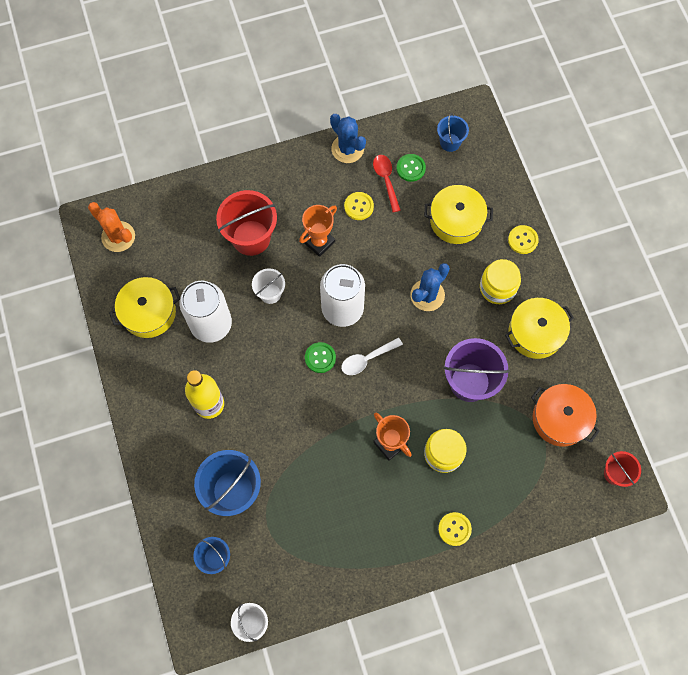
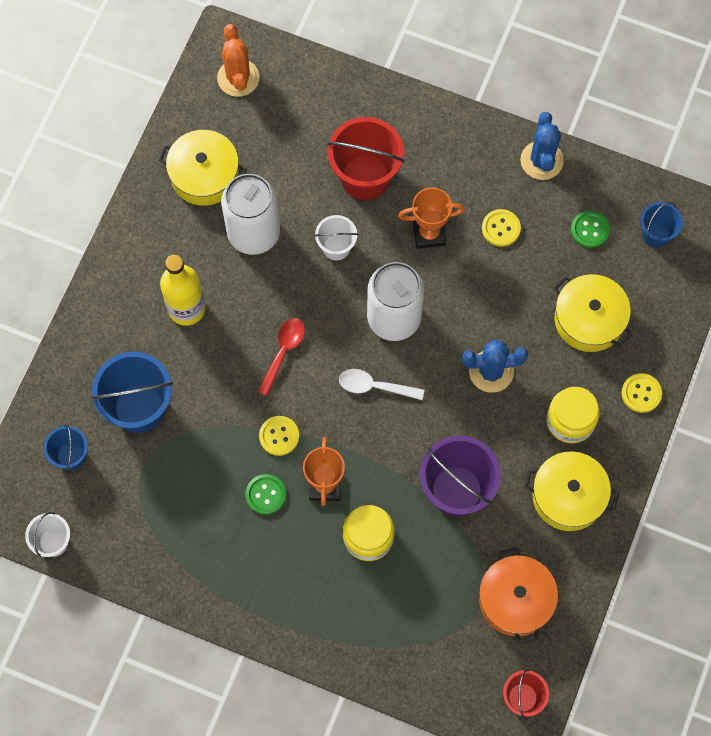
camera: 40 degrees right, 0 degrees up
(320, 358) = (330, 348): green button -> green button (265, 495)
(386, 180) = (553, 223): red spoon -> red spoon (283, 352)
(454, 529) = (315, 616): yellow button -> yellow button (279, 436)

